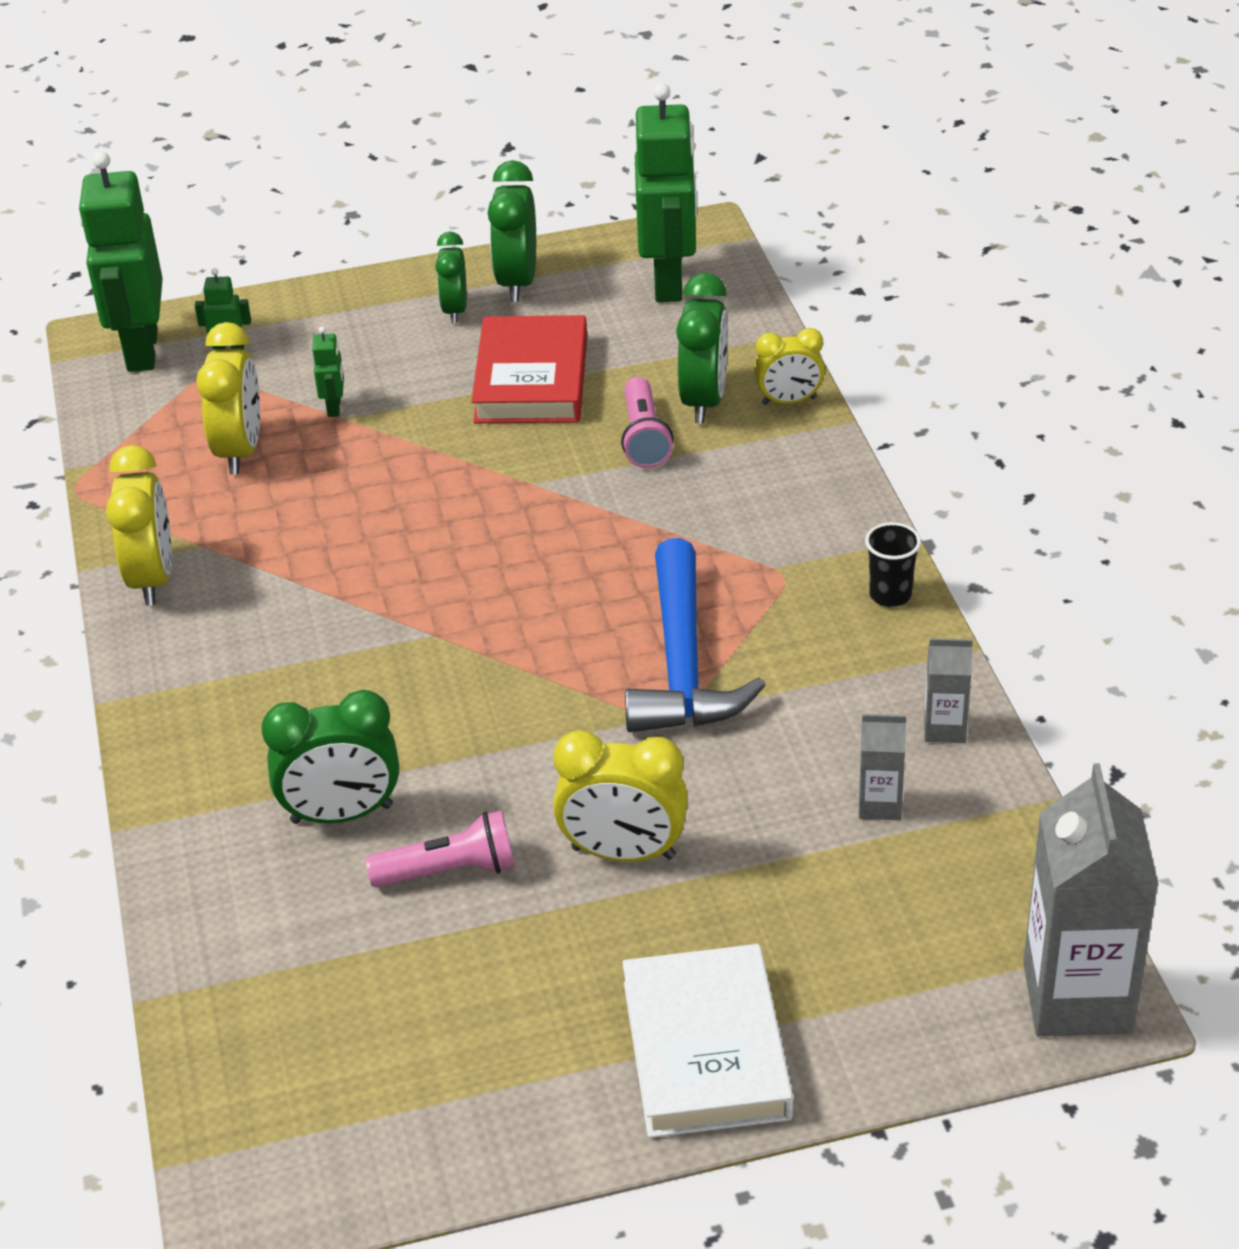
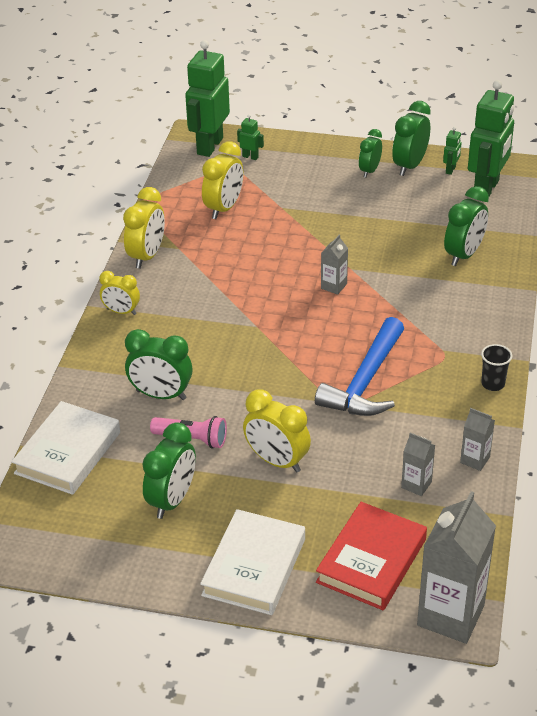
camera: 25 degrees right, 0 degrees up
(236, 981) = (68, 453): none -> white book
(334, 407) = (281, 201): green robot -> green robot (451, 170)
(485, 991) = (172, 500): none -> green clock
(522, 522) = (334, 286): none -> grey carton
(531, 379) = (384, 217): red book -> red book (371, 561)
(644, 438) = (421, 264): pink flashlight -> none
(789, 401) = (507, 269): yellow clock -> yellow clock (121, 312)

